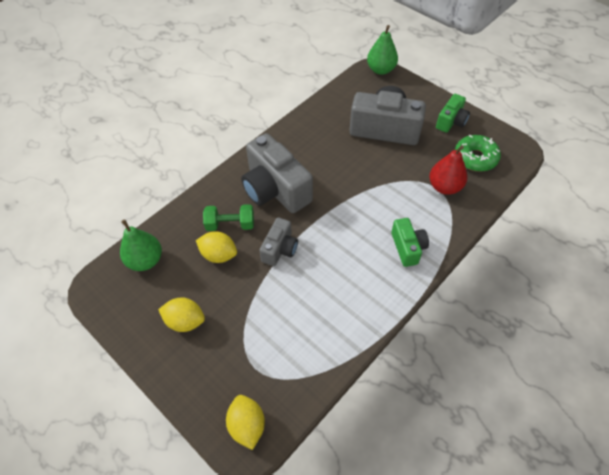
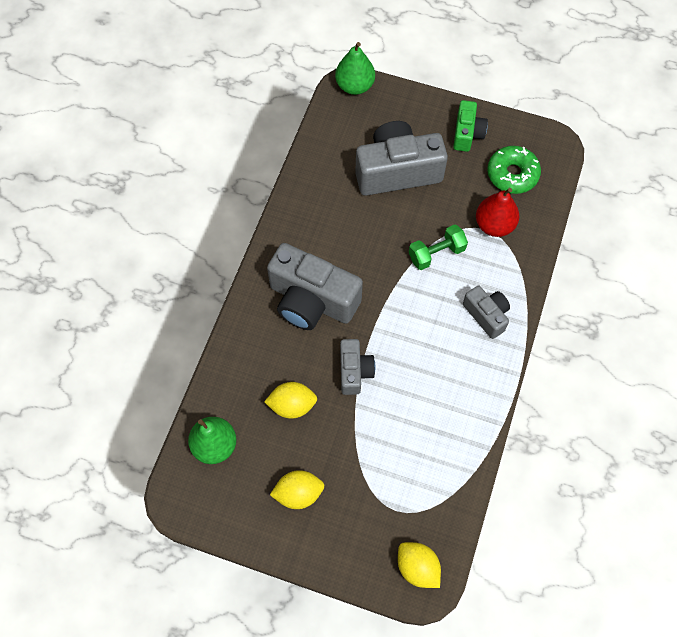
camera: 25 degrees left, 10 degrees up
(230, 224) = (285, 364): green dumbbell -> green dumbbell (436, 253)
(407, 248) = (486, 315): green camera -> grey camera

